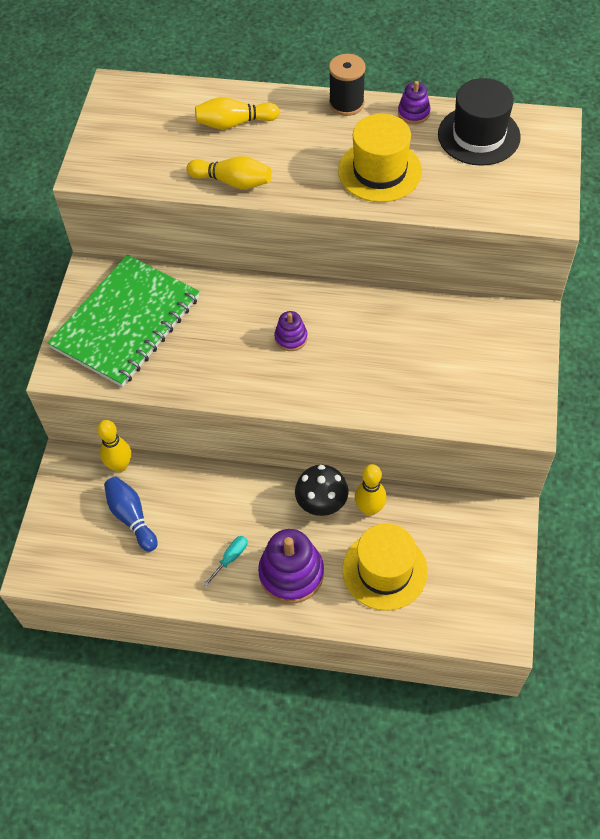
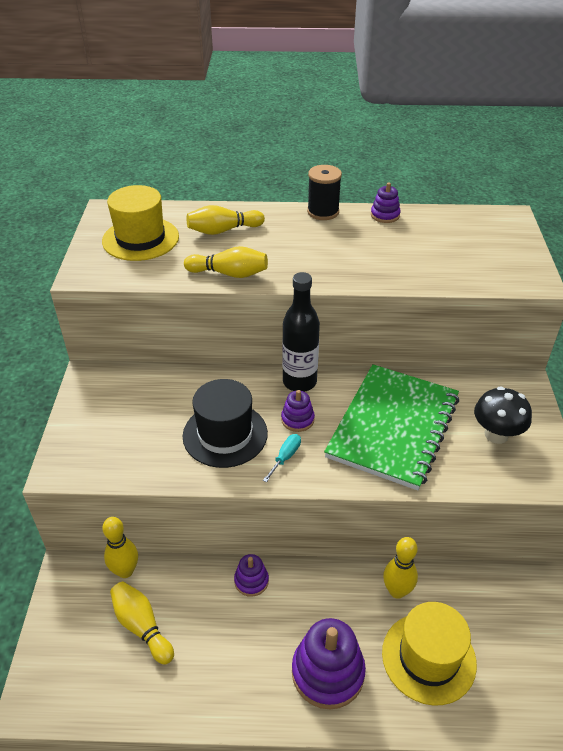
camera: 10 degrees left, 15 degrees down
(126, 322) = (127, 418): green notebook -> green notebook (393, 427)
(132, 517) = (142, 627): blue bowling pin -> yellow bowling pin
(231, 558) = (258, 662): turquoise screwdriver -> turquoise screwdriver (285, 457)
(235, 486) = (251, 581): none -> purple stacking toy
(300, 296) = (299, 382): none -> black bottle
(321, 504) = (346, 591): black mushroom -> black mushroom (496, 434)
(380, 171) = (367, 258): yellow hat -> yellow hat (140, 239)
(478, 135) = (448, 228): black hat -> black hat (225, 434)

